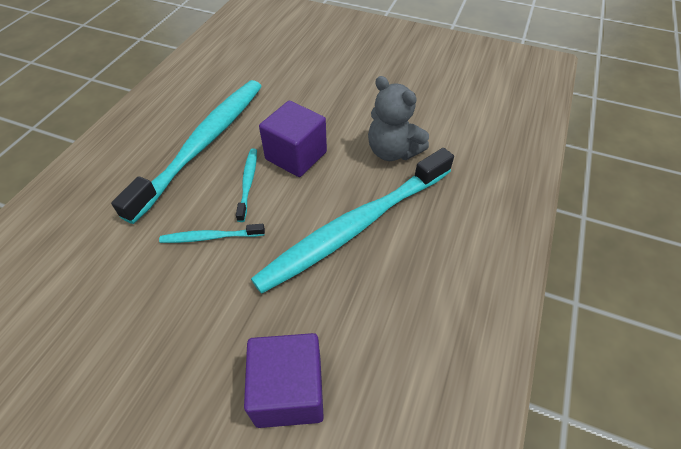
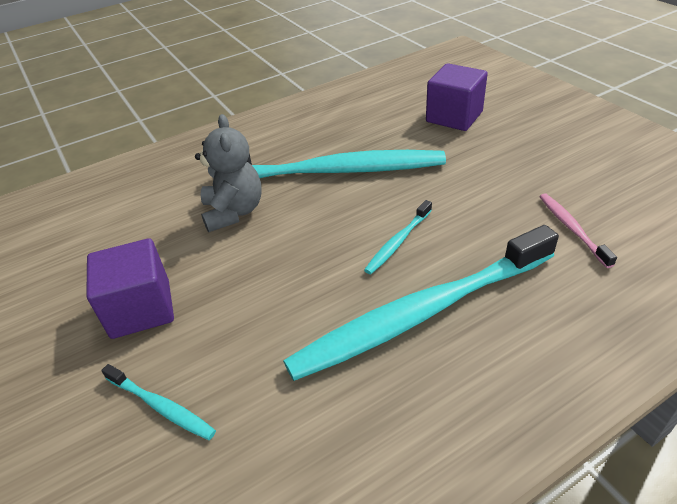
camera: 140 degrees left, 10 degrees down
(107, 260) = (571, 228): none -> pink toothbrush
(210, 237) = (463, 210): turquoise toothbrush -> turquoise toothbrush (161, 407)
(296, 156) = (326, 249): purple cube -> purple cube (141, 309)

